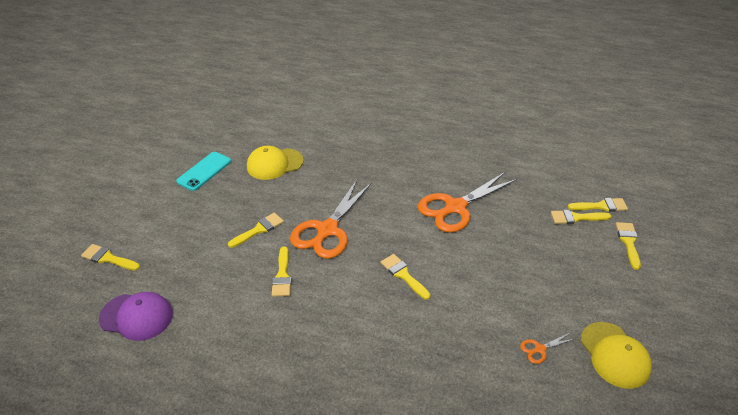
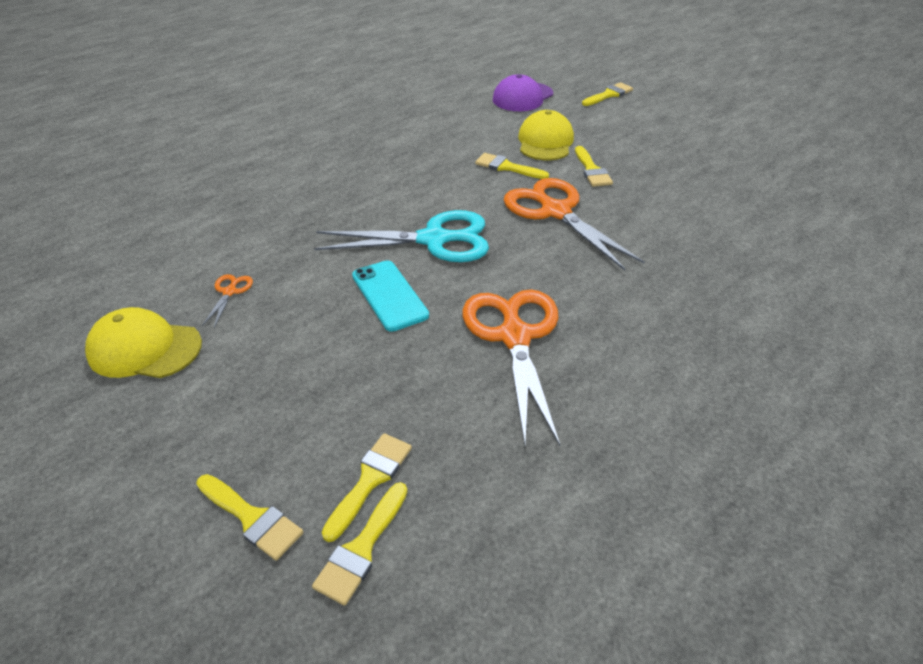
camera: 120 degrees right, 0 degrees up
(204, 171) = (729, 159): turquoise phone -> turquoise phone (389, 295)
(274, 164) = (721, 208): yellow cap -> yellow cap (545, 142)
(403, 275) = (433, 239): yellow brush -> turquoise scissors

